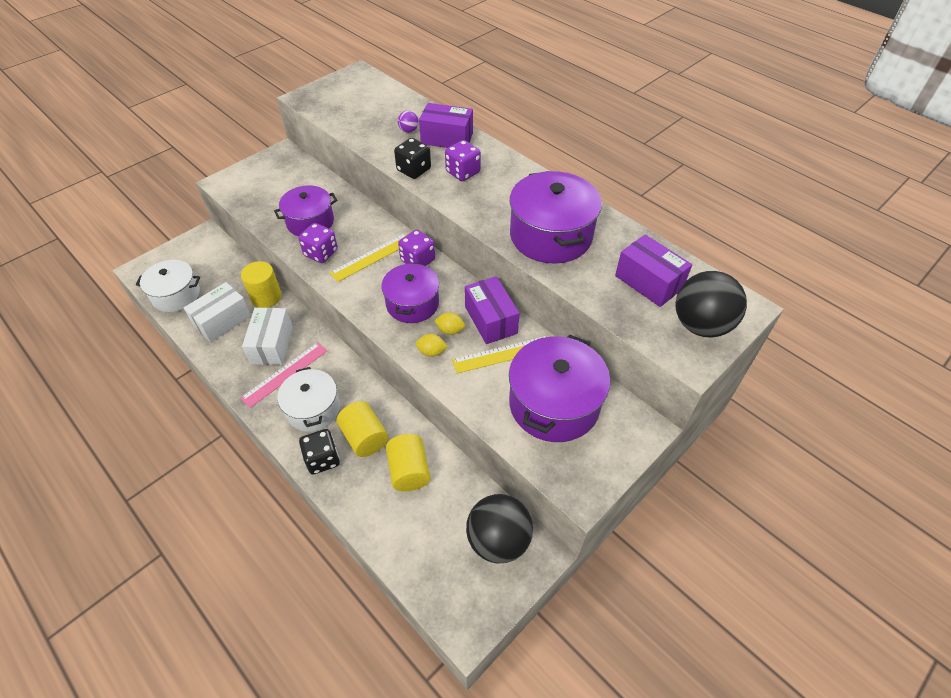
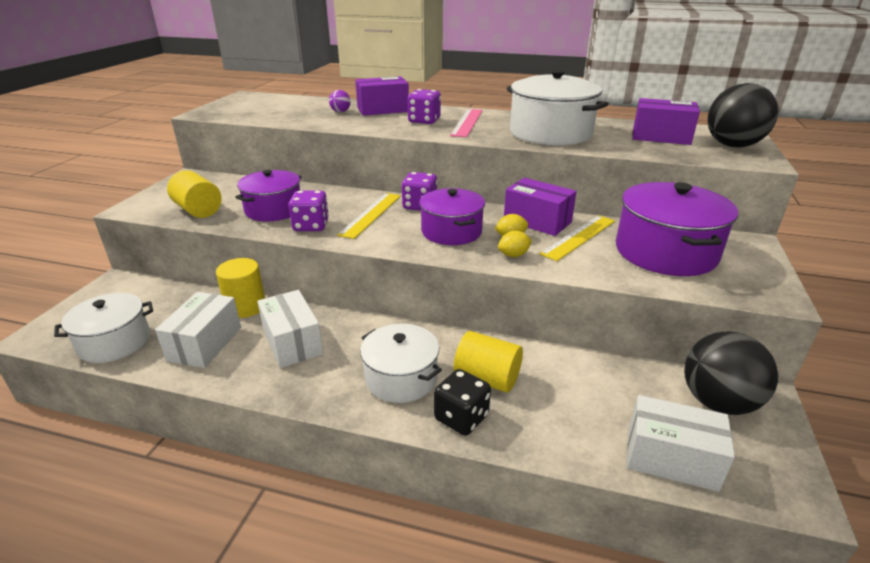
camera: 30 degrees left, 20 degrees down
(285, 374) = (334, 361): pink ruler -> pink ruler (467, 122)
(409, 471) = (565, 386): yellow cylinder -> yellow cylinder (198, 210)
(414, 170) = (376, 127): black dice -> none
(418, 559) = (671, 458): none -> white box
(551, 235) = (550, 133): purple pot -> white pot

